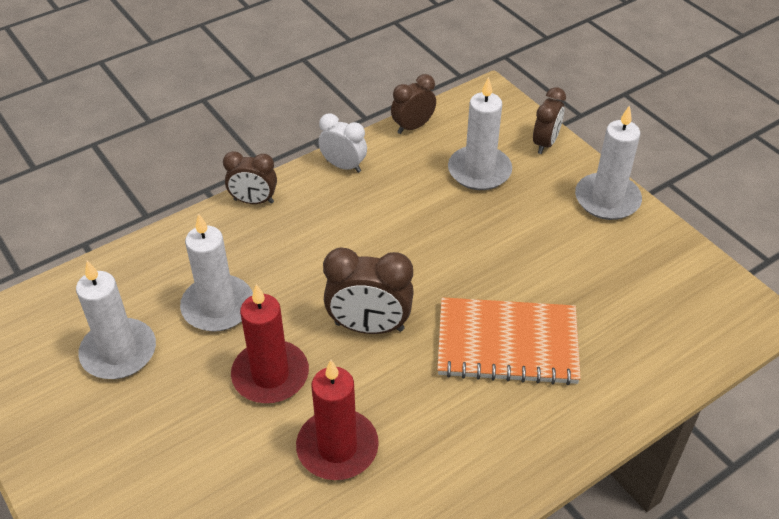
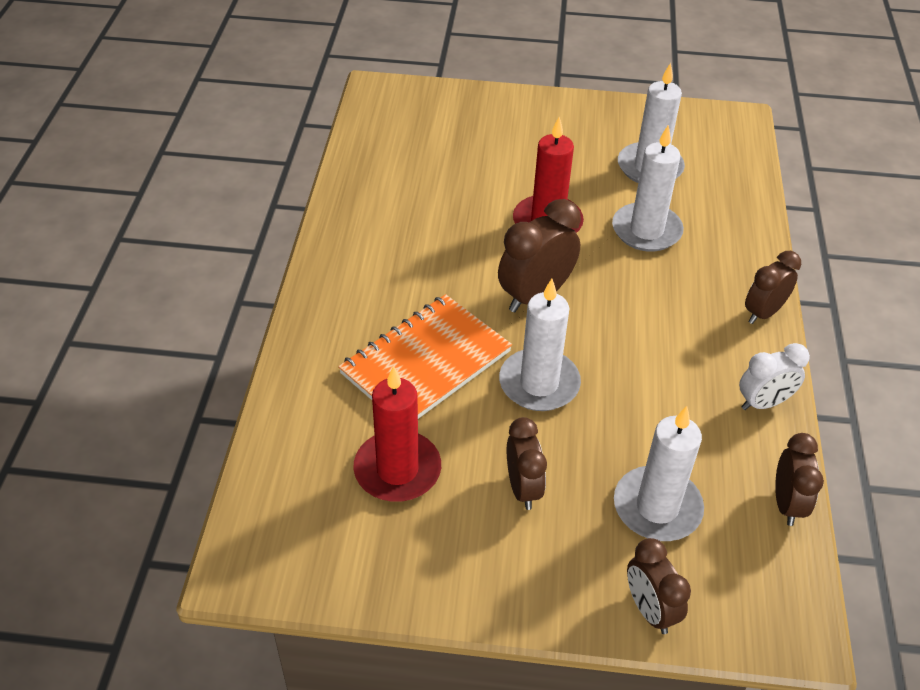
camera: 130 degrees right, 0 degrees up
(337, 447) = (448, 219): red candle -> red candle (397, 470)
(539, 230) = (523, 488): none -> brown clock
(607, 199) = (505, 587): white candle -> white candle (539, 383)

